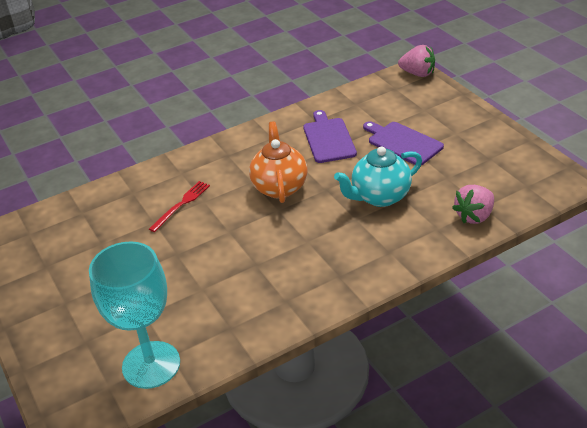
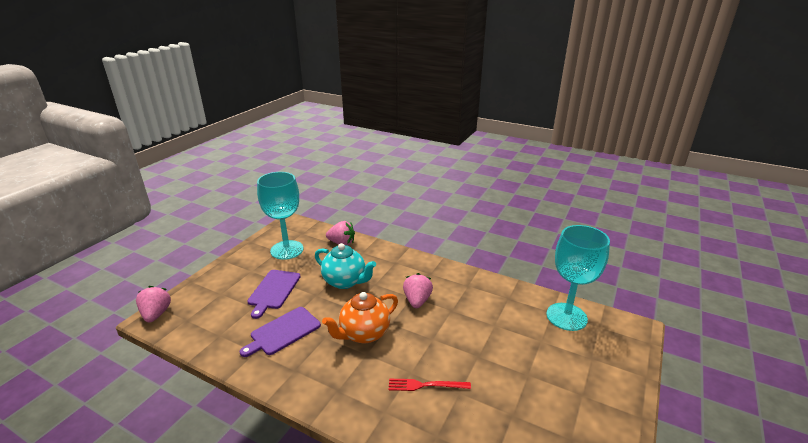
camera: 125 degrees left, 10 degrees down
(296, 243) = (417, 301): none -> pink strawberry
(487, 165) = (287, 250): none -> turquoise goblet

